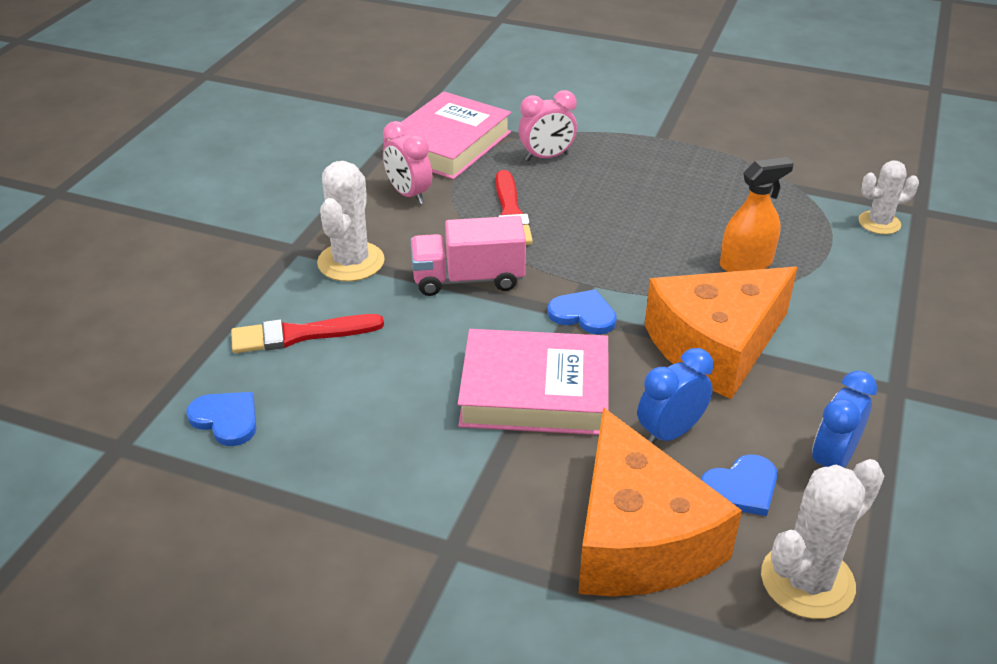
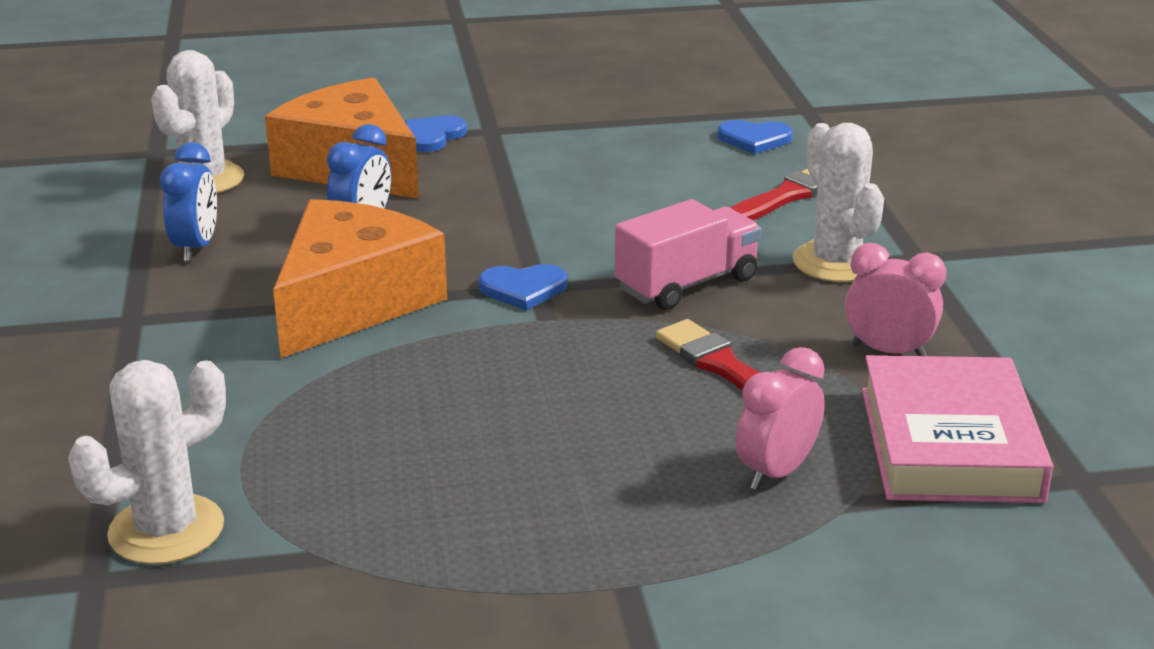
camera: 150 degrees right, 10 degrees down
(534, 392) = (514, 219): pink book -> none
(741, 488) = (278, 211): blue heart -> blue heart (432, 136)
(746, 263) = (358, 402): orange spray bottle -> none
(879, 223) = (166, 530): white cactus -> white cactus, size x1.54

